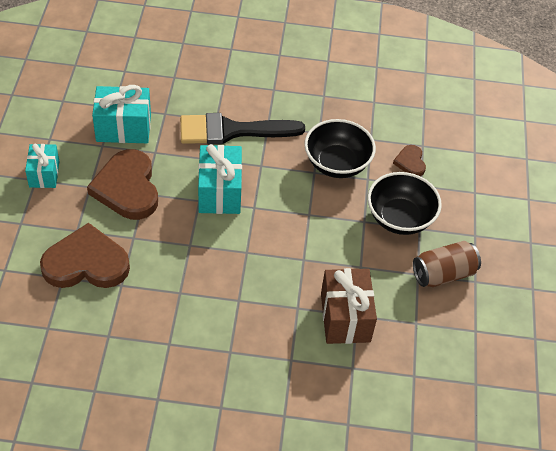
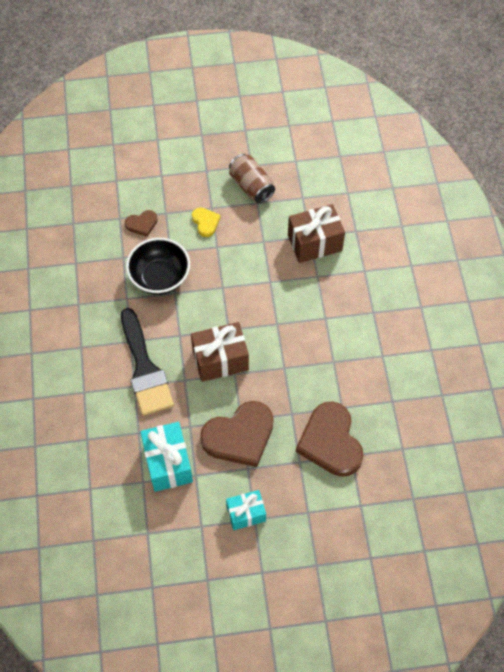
camera: 100 degrees left, 10 degrees up
(220, 192) = (220, 360): turquoise gift -> brown gift
(400, 218) = (205, 222): black bowl -> yellow heart

